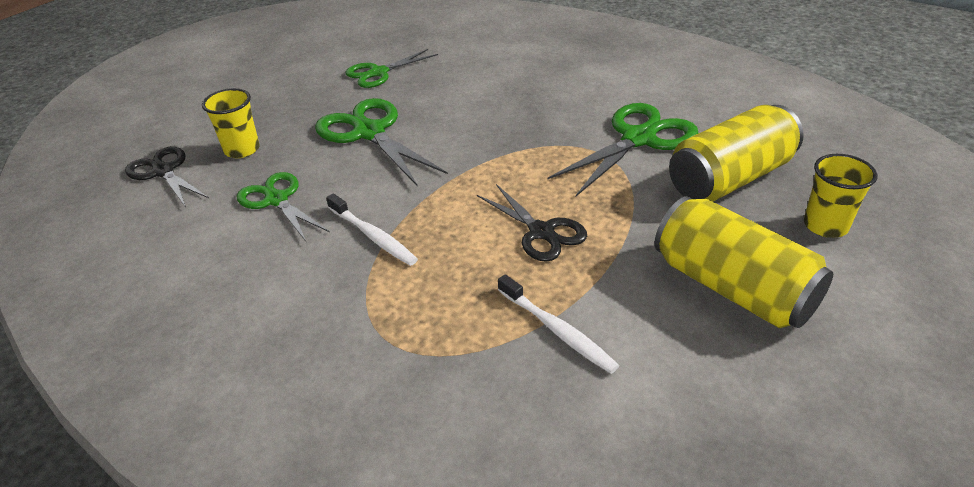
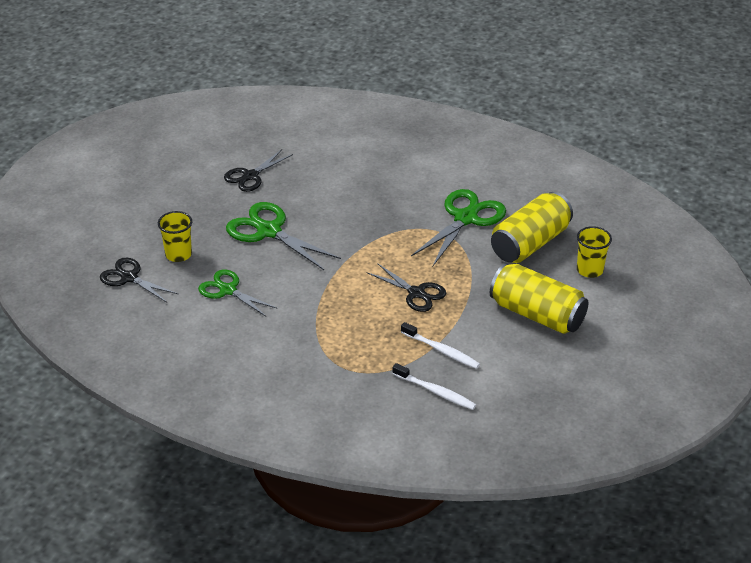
camera: 15 degrees left, 0 degrees up
(373, 236) = (307, 308): white toothbrush -> white toothbrush (435, 391)
(378, 73) = (250, 176): green scissors -> black scissors

